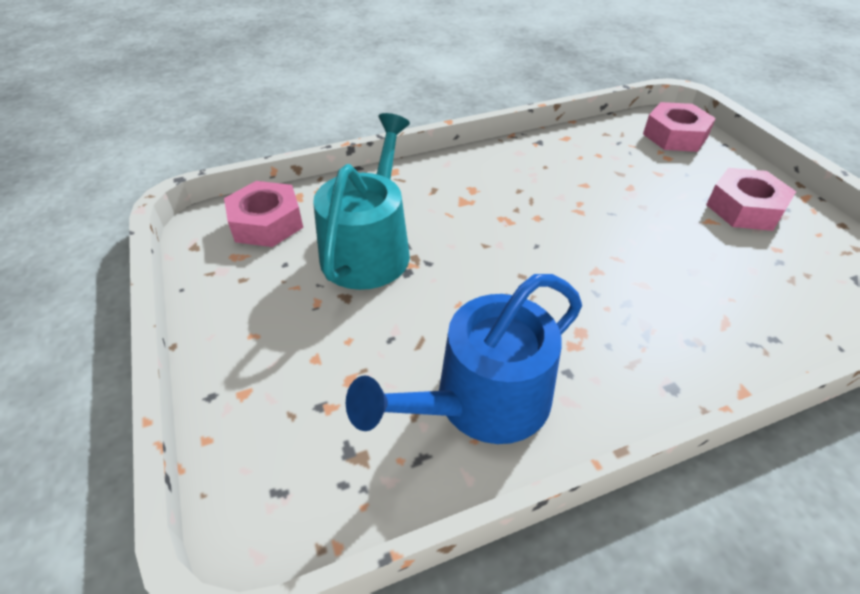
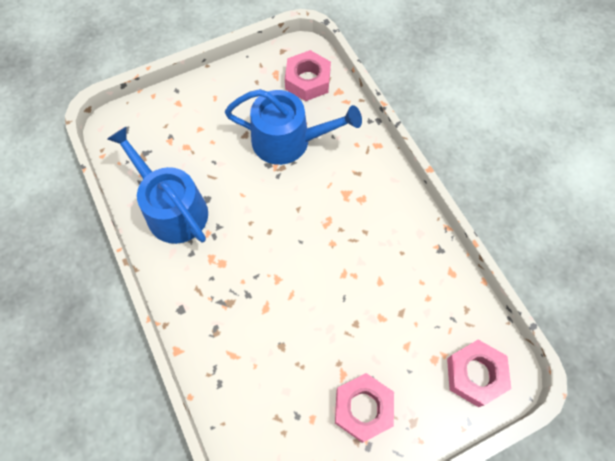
camera: 85 degrees right, 20 degrees up
(369, 248) = (288, 141): turquoise watering can -> blue watering can

